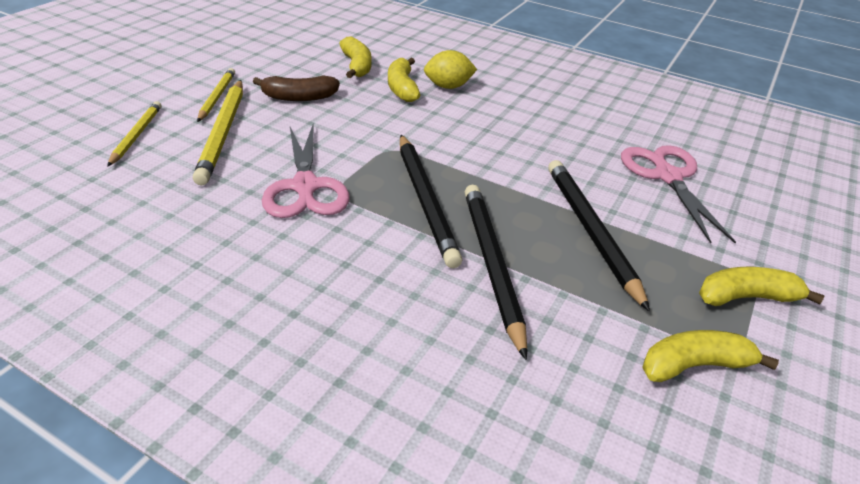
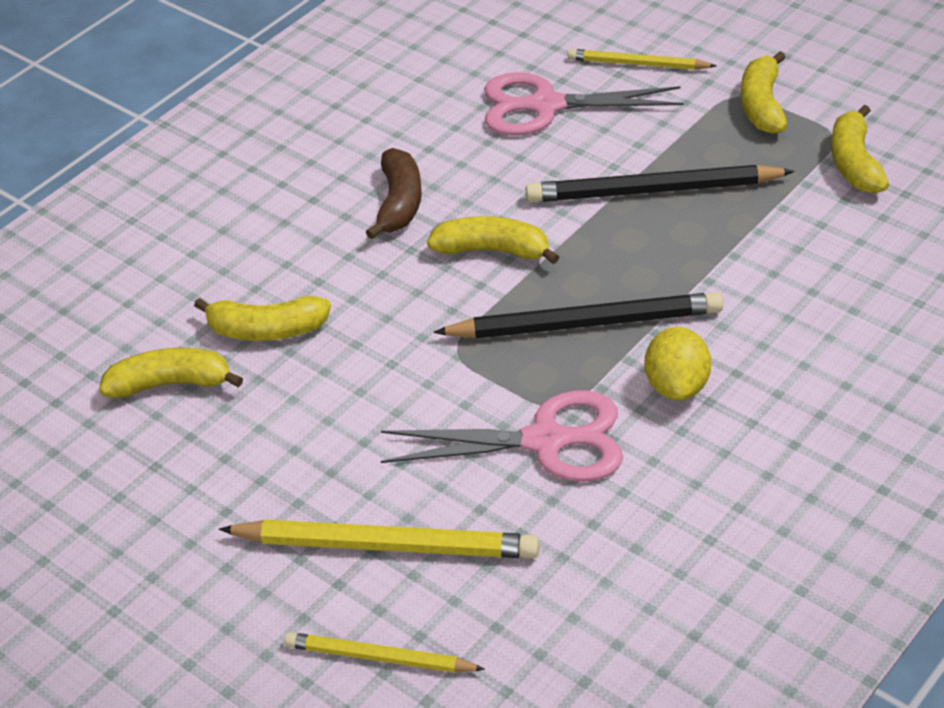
camera: 75 degrees left, 5 degrees up
(217, 97) = (258, 567): yellow pencil -> yellow pencil (638, 64)
(299, 97) = (278, 457): brown banana -> brown banana (399, 203)
(448, 86) = (271, 276): yellow lemon -> yellow lemon (677, 386)
(492, 265) = (712, 278): black pencil -> none
(494, 159) = (492, 250): none -> yellow banana

